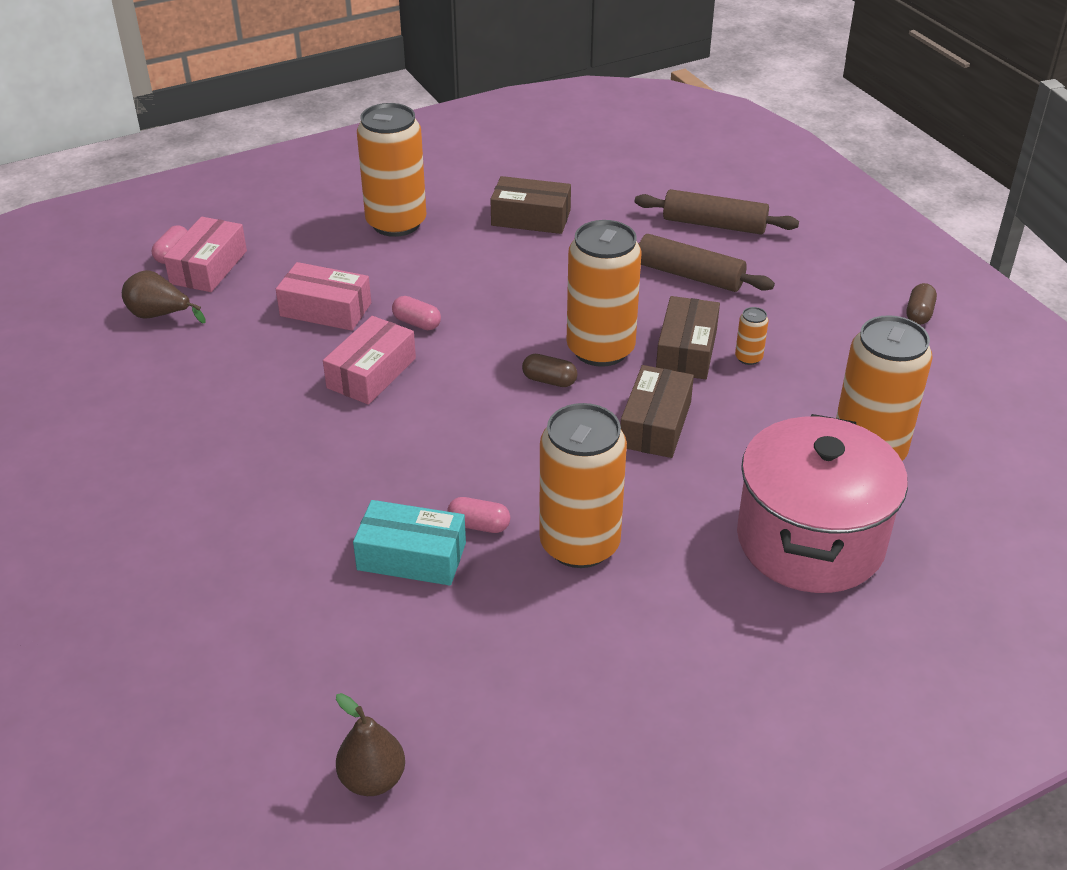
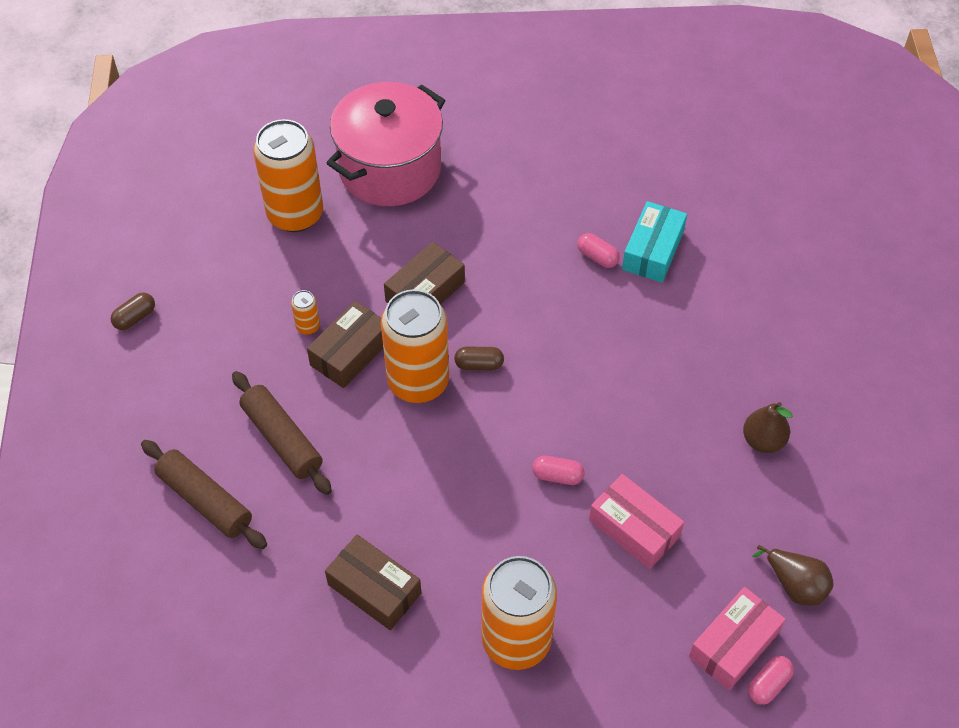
camera: 155 degrees left, 15 degrees up
(371, 373) = (620, 429): pink box -> none
(372, 779) = (725, 129): brown pear -> brown pear (763, 441)
(411, 556) = (653, 250): turquoise box -> turquoise box turned 75 degrees clockwise
(417, 323) = (557, 476): pink capsule -> pink capsule turned 45 degrees counterclockwise
(549, 380) = (479, 364): brown capsule -> brown capsule turned 45 degrees counterclockwise
(579, 544) = (538, 219): orange can -> none

